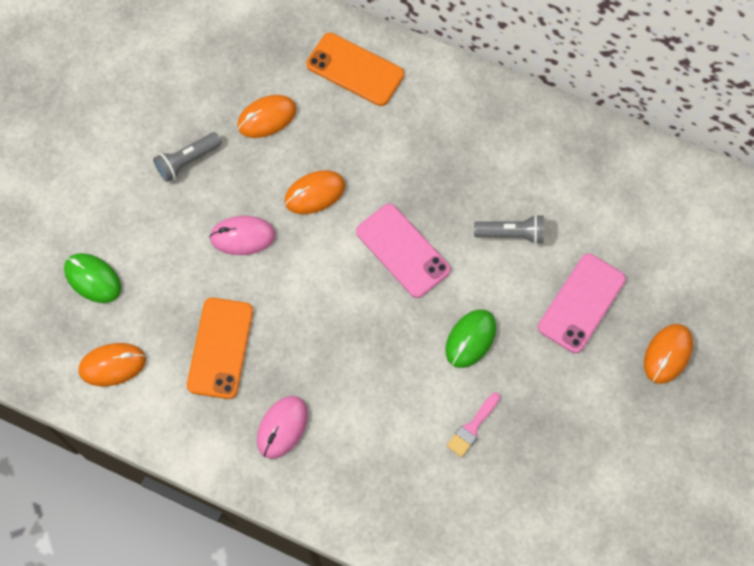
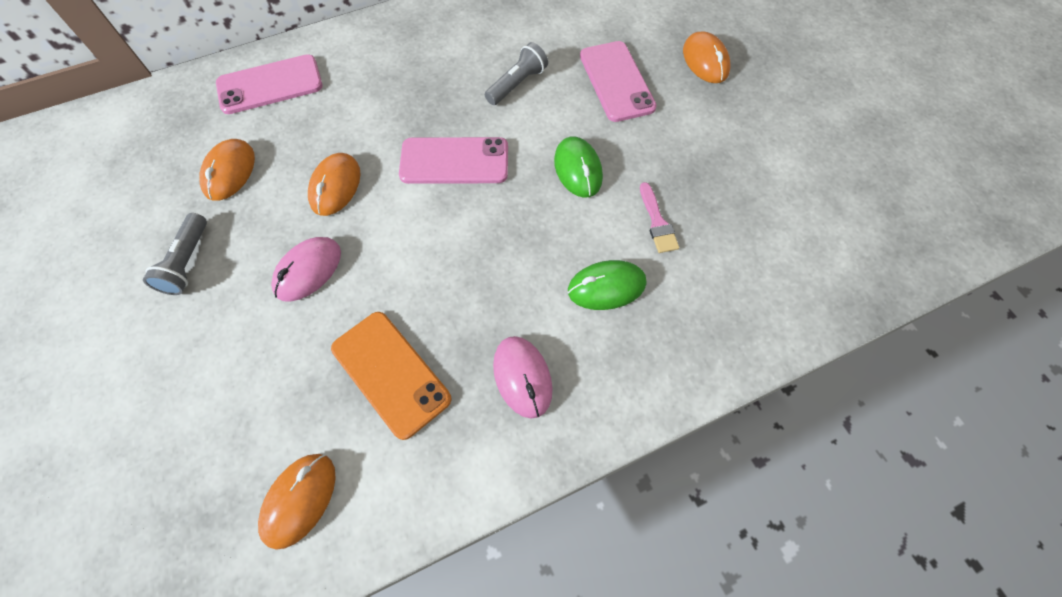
camera: 50 degrees left, 5 degrees down
(93, 279) = (191, 445): green mouse -> green mouse (606, 287)
(355, 69) = (270, 85): orange phone -> pink phone

